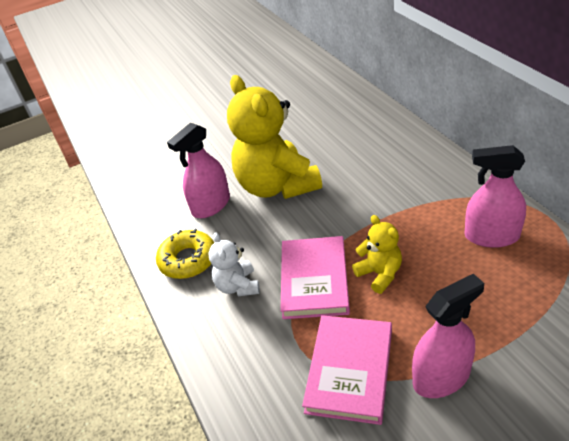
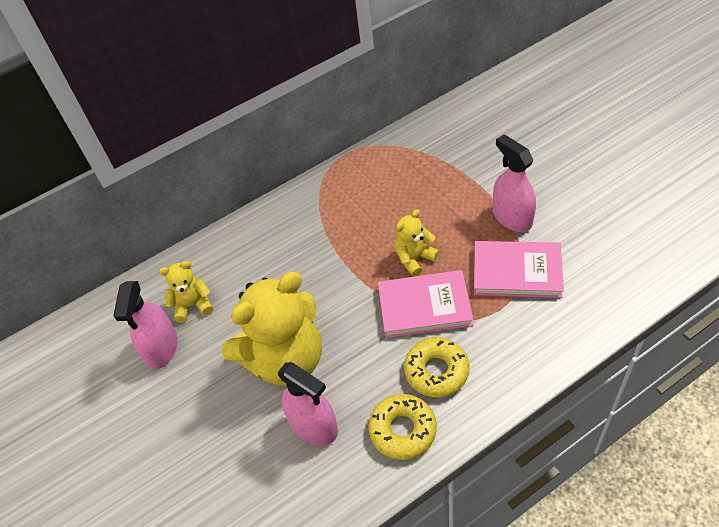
camera: 95 degrees left, 10 degrees up
(238, 286) = (436, 371): white teddy bear -> yellow donut
(343, 130) = (193, 305): none -> yellow teddy bear
(491, 236) = (369, 187): pink spray bottle -> pink spray bottle (162, 348)

